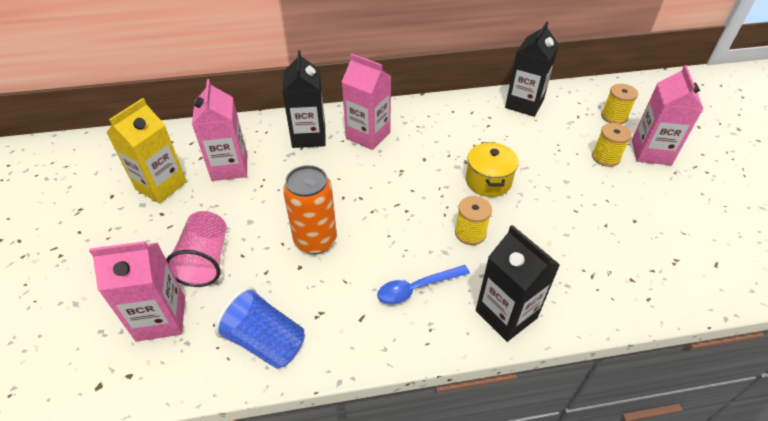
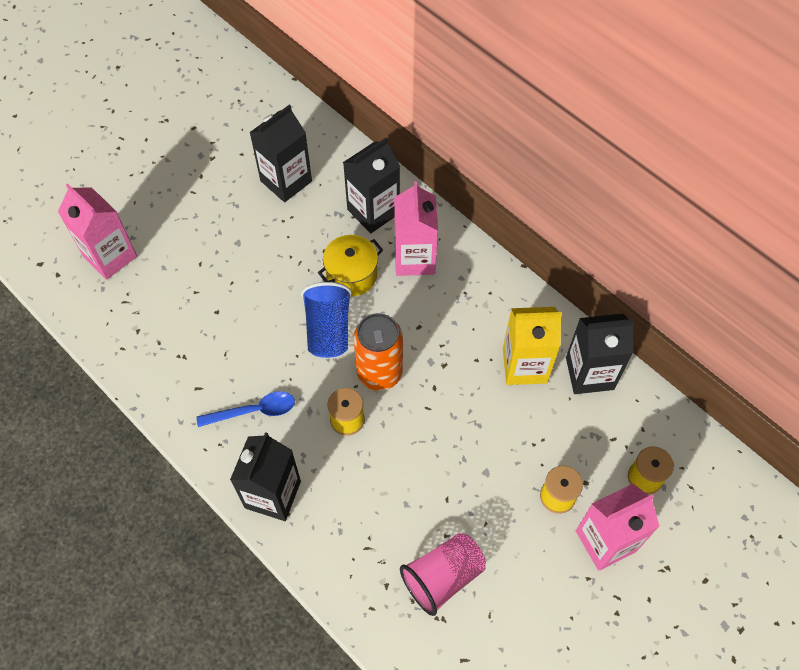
camera: 55 degrees right, 15 degrees up
(161, 186) = (228, 150): yellow carton -> yellow carton (524, 365)
(205, 260) = (178, 243): pink cup -> pink cup (443, 577)
(229, 167) = (286, 181): pink carton -> black carton
(266, 341) = (135, 337): blue cup -> blue cup (328, 330)
(315, 240) = (251, 304): orange can -> orange can (379, 372)
(416, 288) = (254, 411): blue spoon -> blue spoon turned 135 degrees clockwise
(488, 181) = (430, 400): yellow pot -> yellow pot (351, 275)

